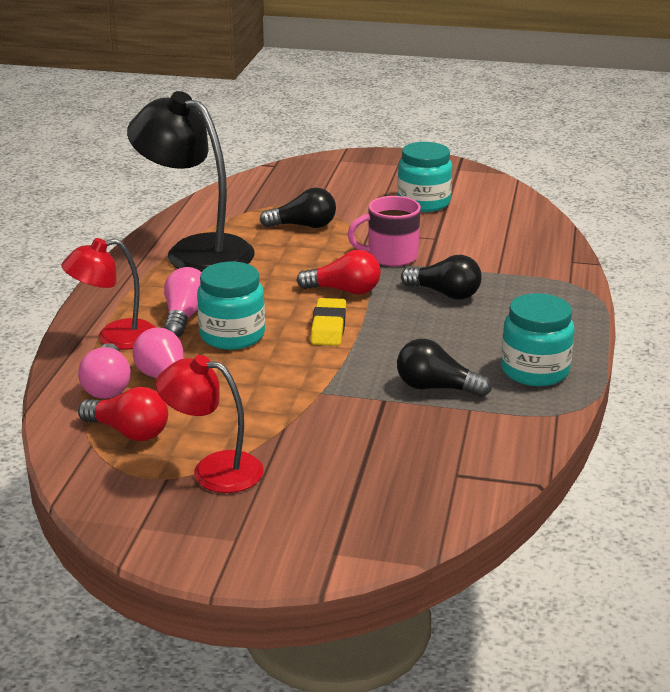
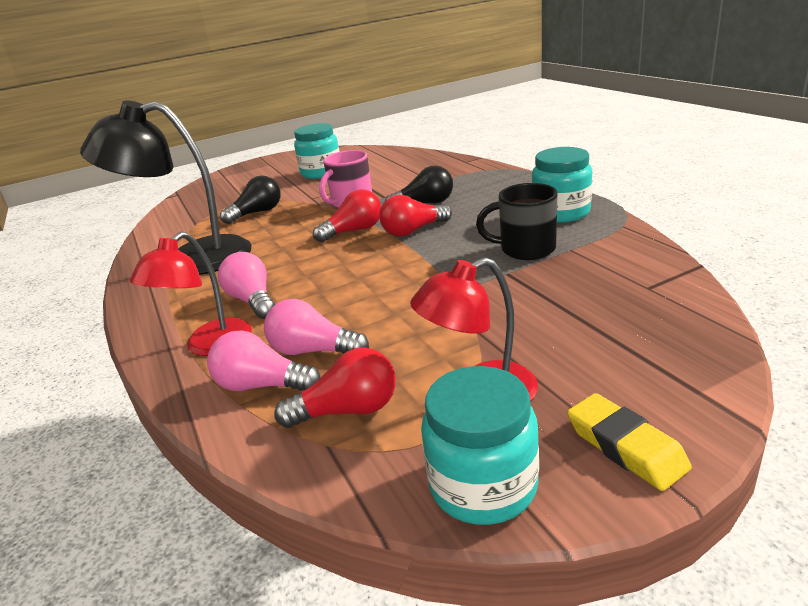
camera: 35 degrees left, 0 degrees up
(107, 386) = (262, 385): pink light bulb -> pink light bulb turned 150 degrees clockwise
(232, 335) = (317, 293): turquoise jar -> turquoise jar (483, 485)
(328, 327) = (383, 254): yellow eraser -> yellow eraser (625, 447)
(387, 318) = (413, 231): none -> red light bulb
(436, 388) = (525, 249): black light bulb -> black mug

